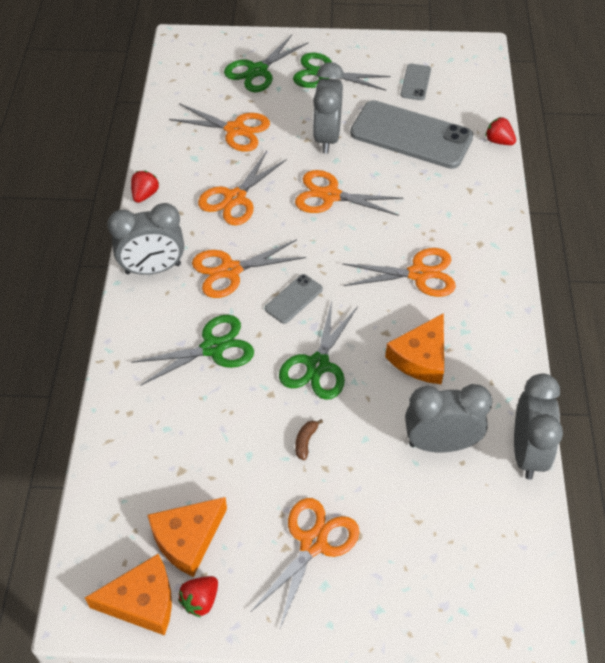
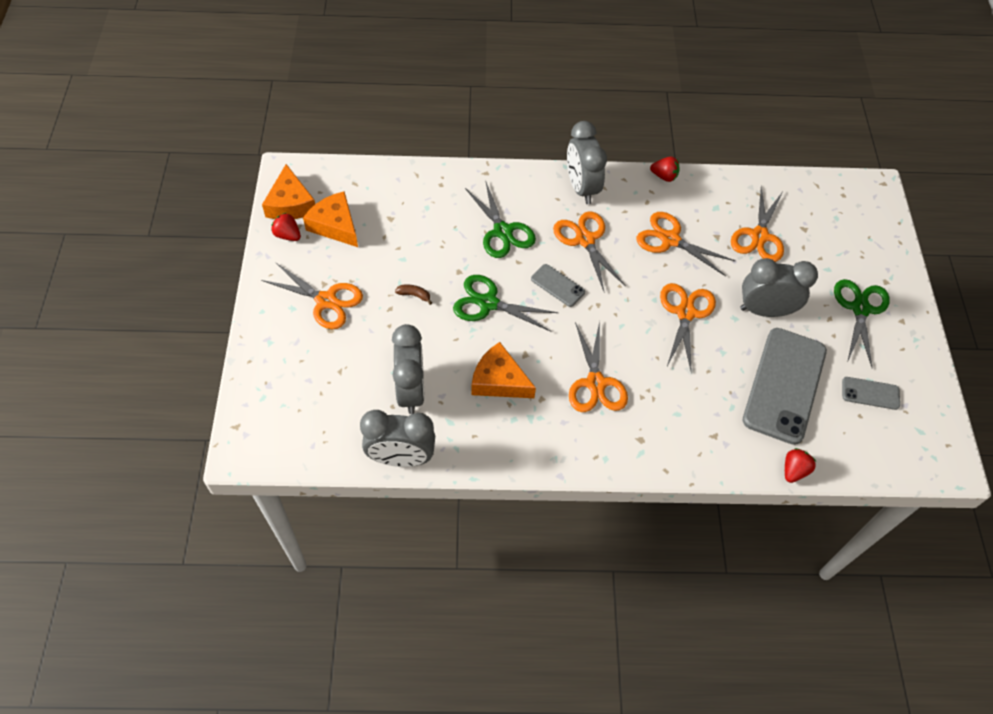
camera: 85 degrees right, 5 degrees up
(257, 71) = (849, 251): green scissors -> none

